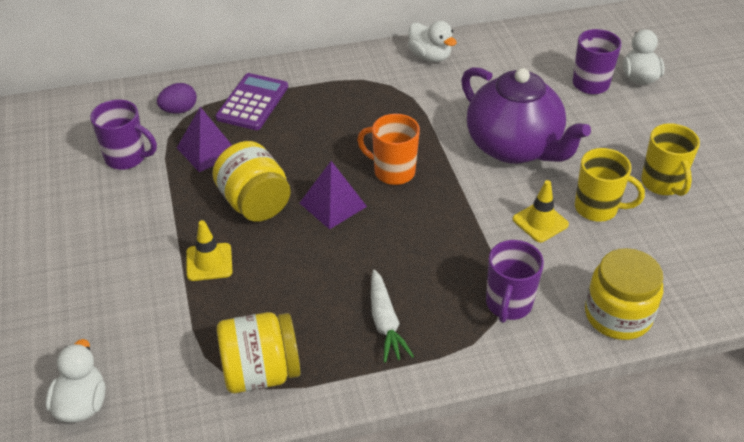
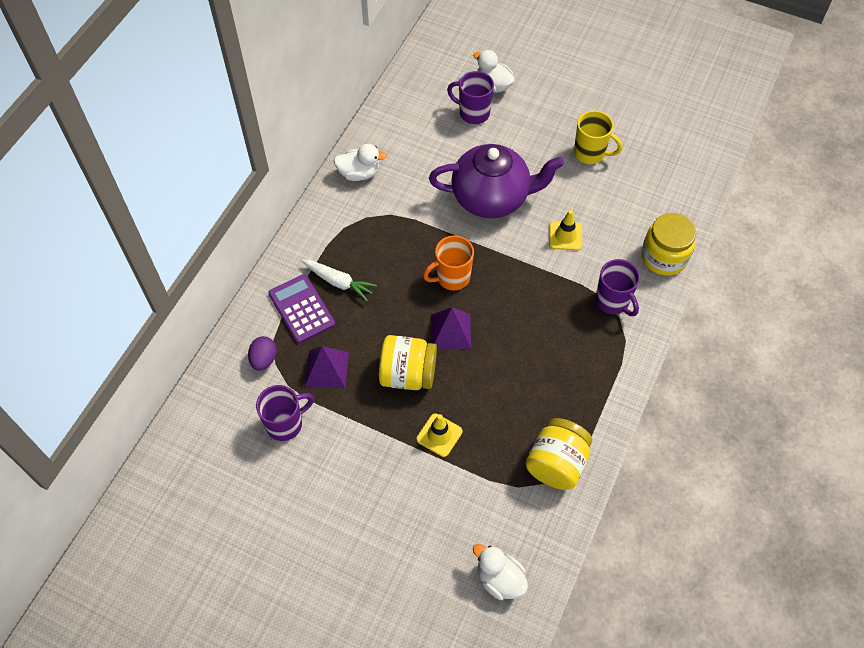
camera: 50 degrees left, 15 degrees up
(385, 322) = (573, 372): white carrot -> white carrot (338, 282)
(597, 208) = (580, 200): yellow mug -> none

